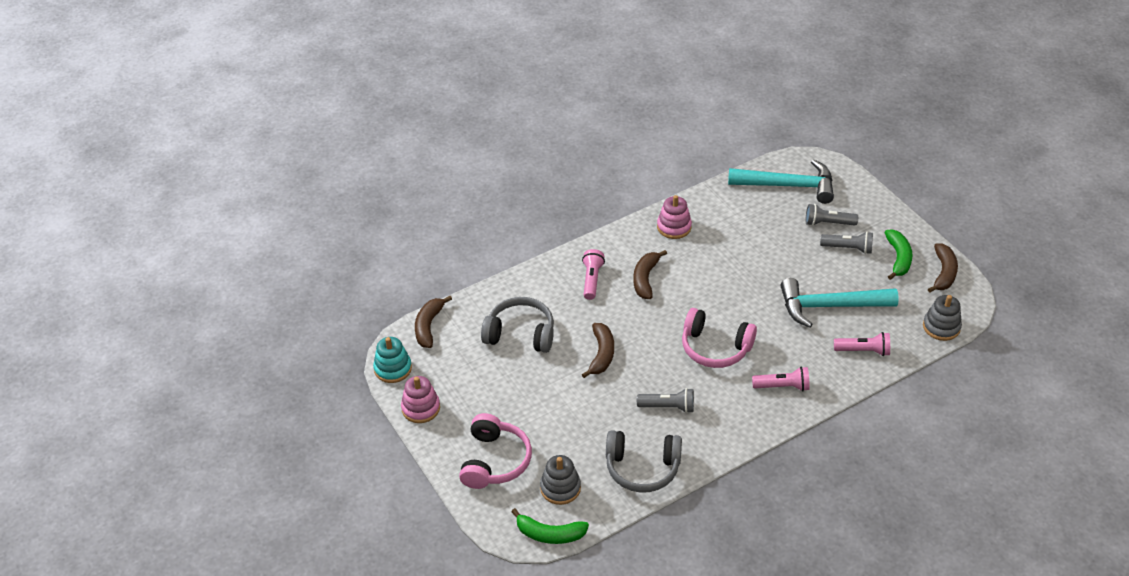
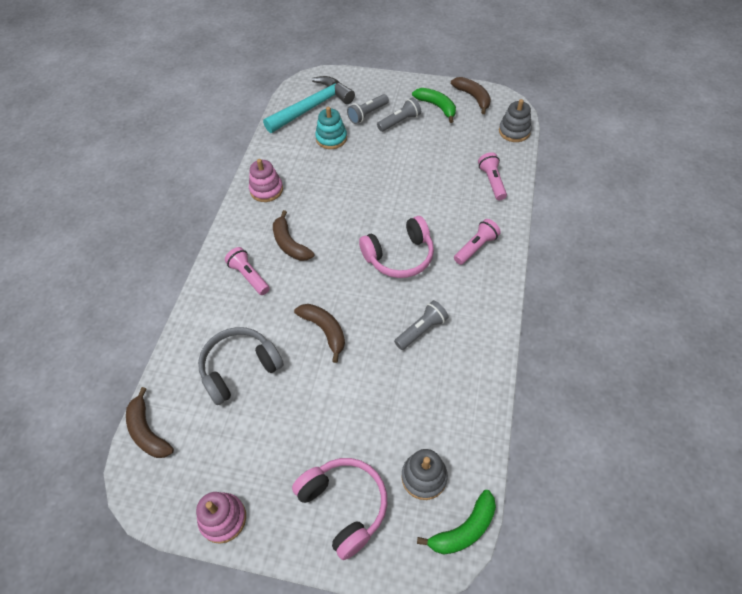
camera: 45 degrees left, 10 degrees up
(393, 368) = (154, 504): turquoise stacking toy -> turquoise stacking toy (331, 138)
(642, 468) = (462, 397): grey headphones -> none
(830, 306) = (436, 168): turquoise hammer -> none
(863, 351) = (492, 182): pink flashlight -> pink flashlight turned 60 degrees counterclockwise

